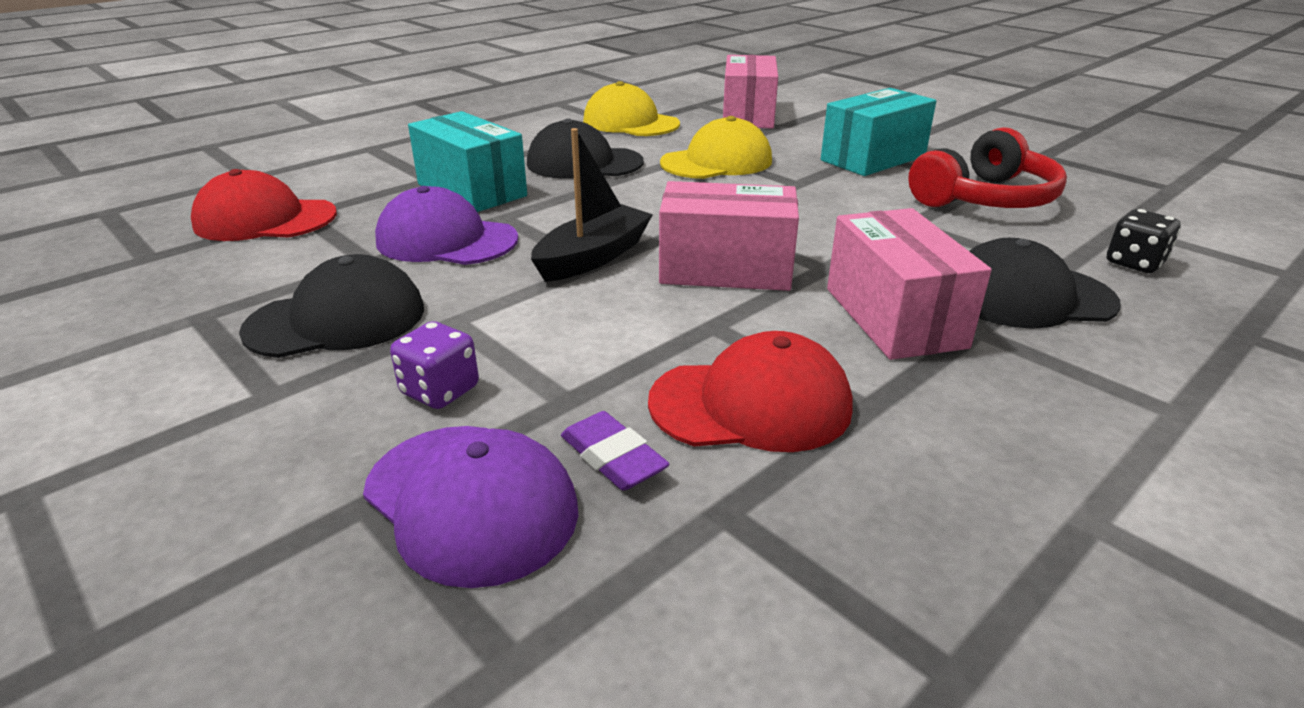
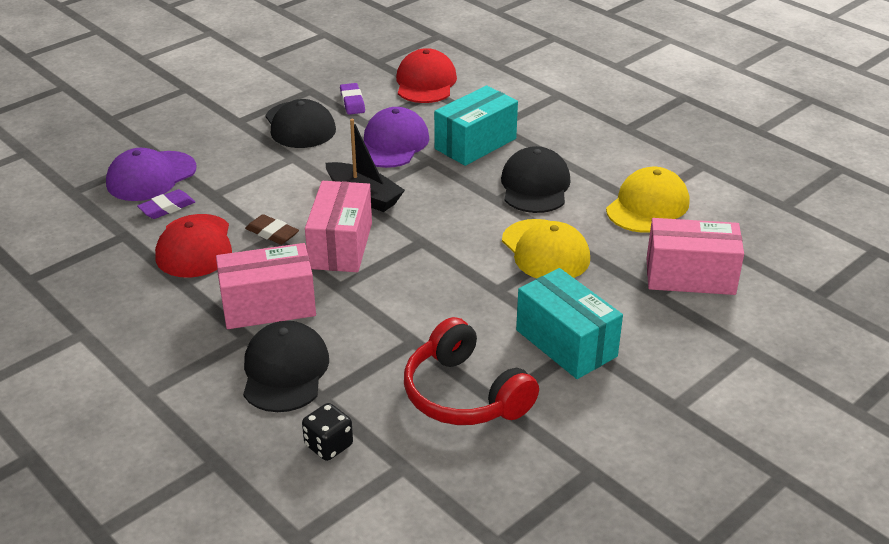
camera: 90 degrees right, 5 degrees up
(283, 274) = (352, 102): none -> purple eraser
(440, 391) = (229, 161): purple dice -> none
(699, 326) = (272, 233): none -> brown eraser

